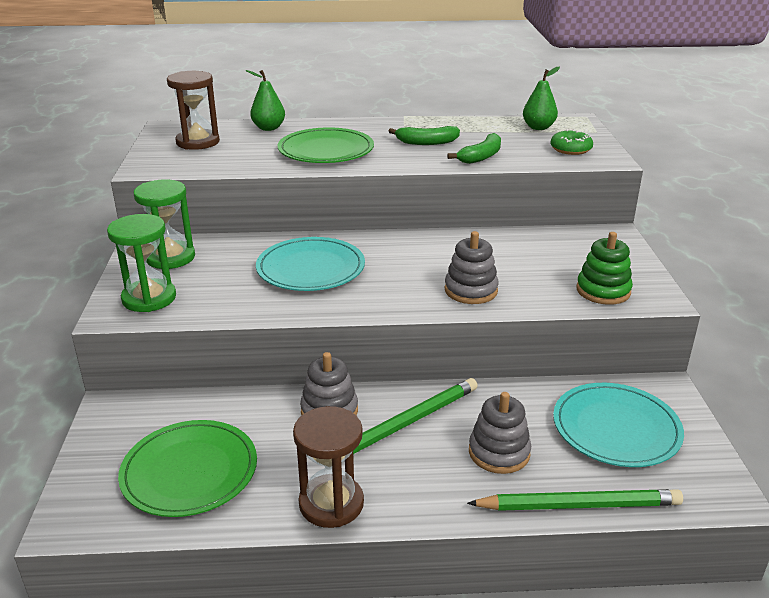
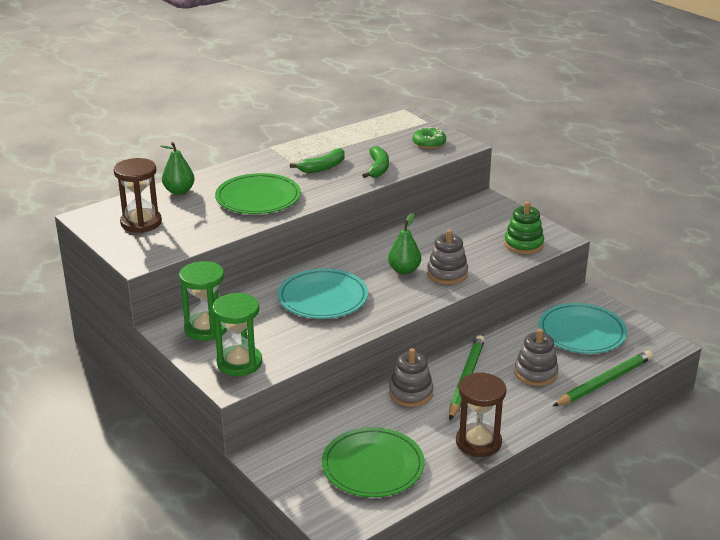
camera: 35 degrees left, 0 degrees up
(538, 127) = (384, 130): green pear -> green pear (404, 270)

